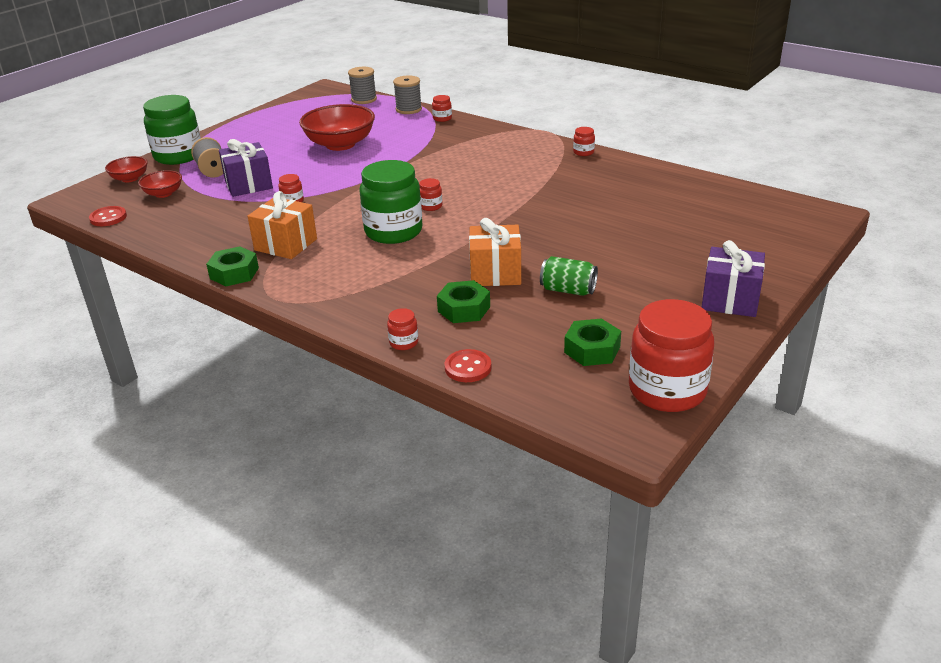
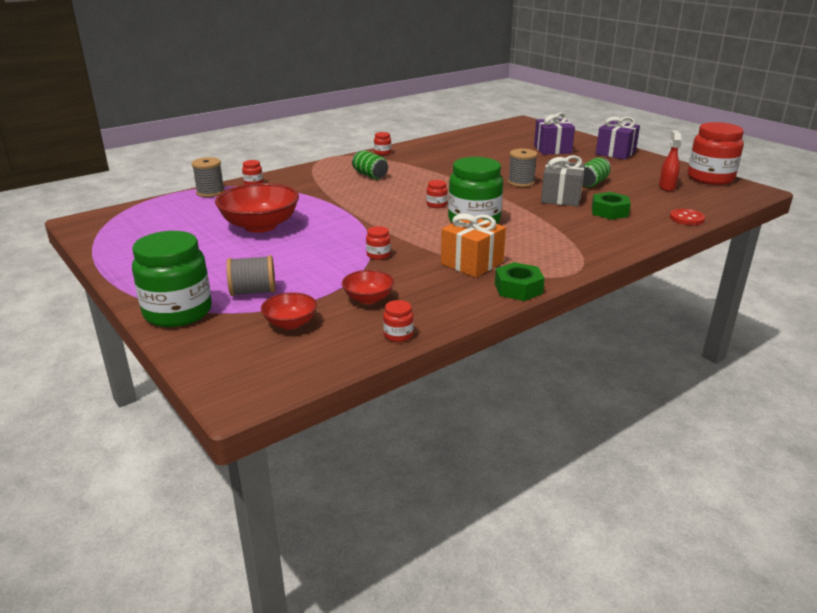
camera: 75 degrees left, 5 degrees down
(108, 218) = (330, 361): red button -> none
(130, 178) = (215, 347): red bowl -> red bowl (368, 298)
(248, 185) = (315, 274): purple gift -> purple gift (552, 149)
(364, 99) = (151, 207): grey spool -> grey spool (521, 182)
(404, 343) = (653, 233): red jar -> red jar (398, 335)
(495, 273) = (561, 198): orange gift -> grey gift
(501, 160) = (370, 175): none -> green can
(592, 350) = (666, 187): green nut -> red spray bottle

